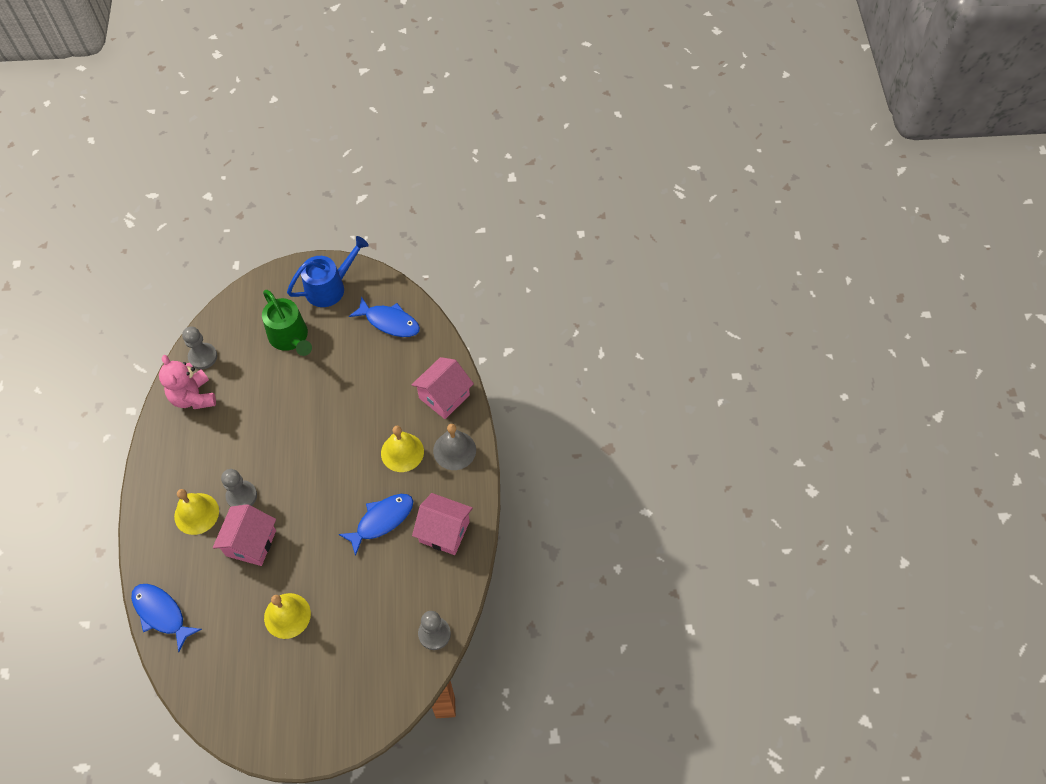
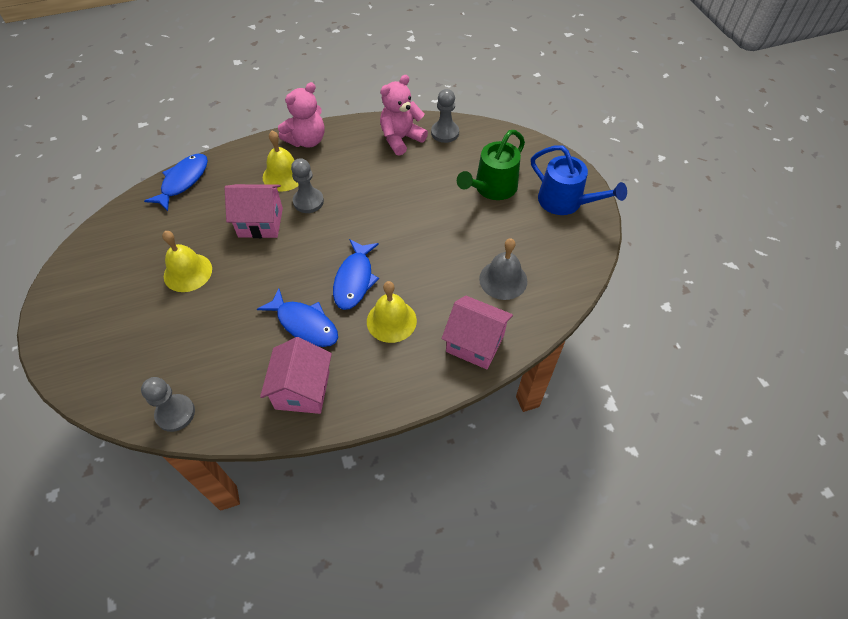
camera: 75 degrees right, 5 degrees down
(155, 484) = (307, 140): none -> pink teddy bear
(389, 322) = (548, 264): blue fish -> blue fish (354, 280)
(454, 450) = (408, 373): grey bell -> grey bell (503, 280)

